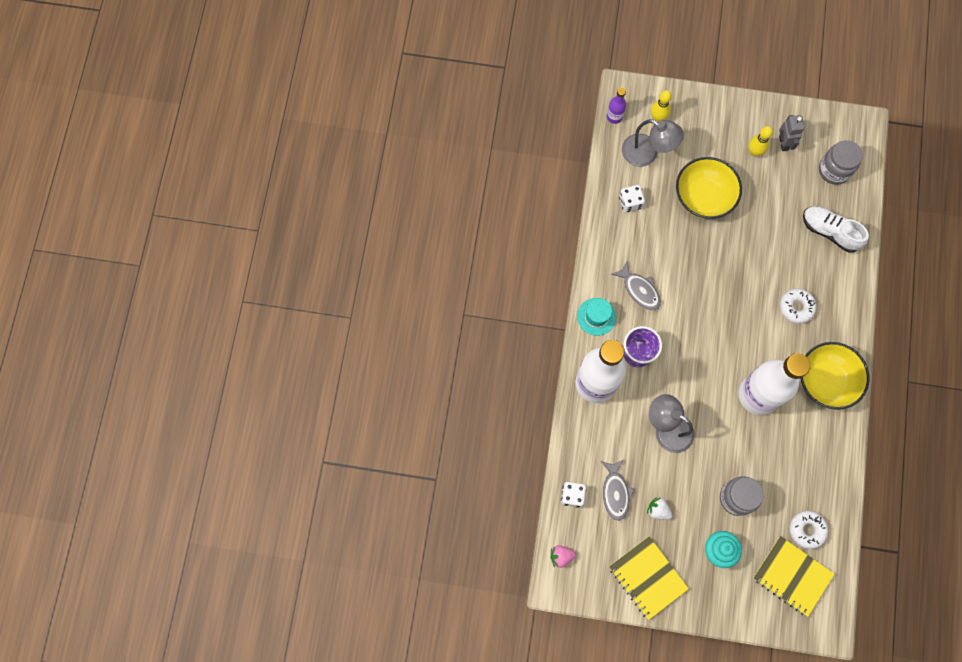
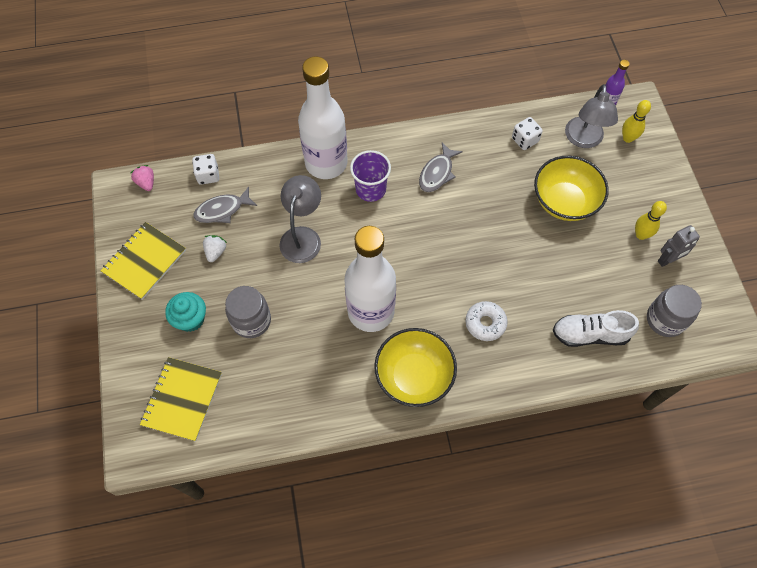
camera: 70 degrees right, 10 degrees down
(596, 316) = (393, 145): turquoise hat -> none
(807, 530) = (238, 401): white donut -> none
(829, 231) = (590, 334): white shoe -> white shoe turned 105 degrees counterclockwise

